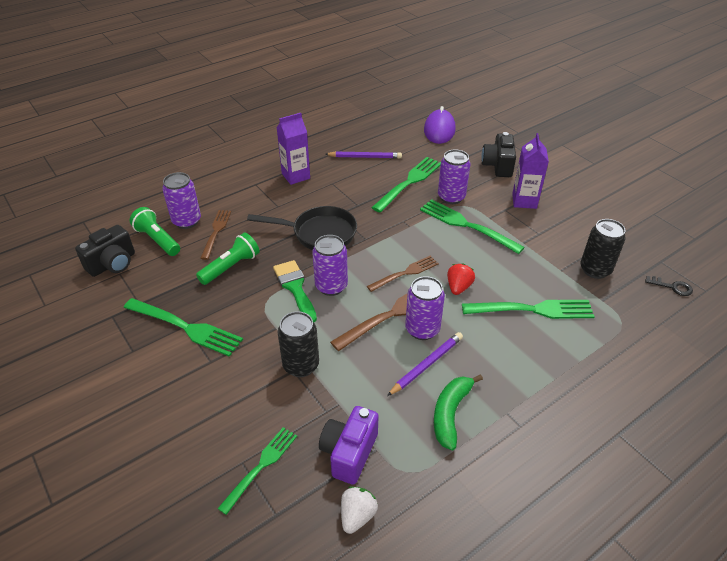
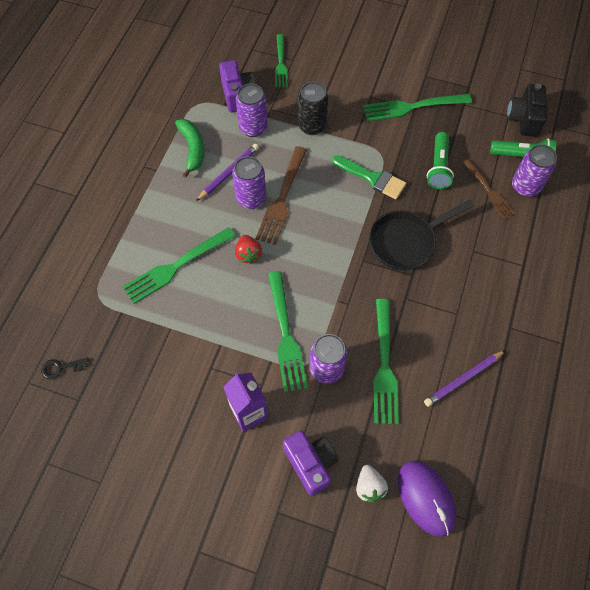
camera: 145 degrees right, 20 degrees up
(296, 176) = (500, 301): purple carton -> none
(331, 286) = (347, 195): purple can -> purple can (253, 128)
(357, 515) = (210, 70): white strawberry -> white strawberry (369, 487)
(405, 273) = (300, 243): brown fork -> none
(427, 365) = (229, 173): purple pencil -> purple pencil turned 150 degrees counterclockwise
(466, 225) = (286, 335): green fork -> green fork turned 75 degrees clockwise
(498, 166) = (310, 463): black camera -> purple camera
(595, 270) = (139, 348): black can -> none

